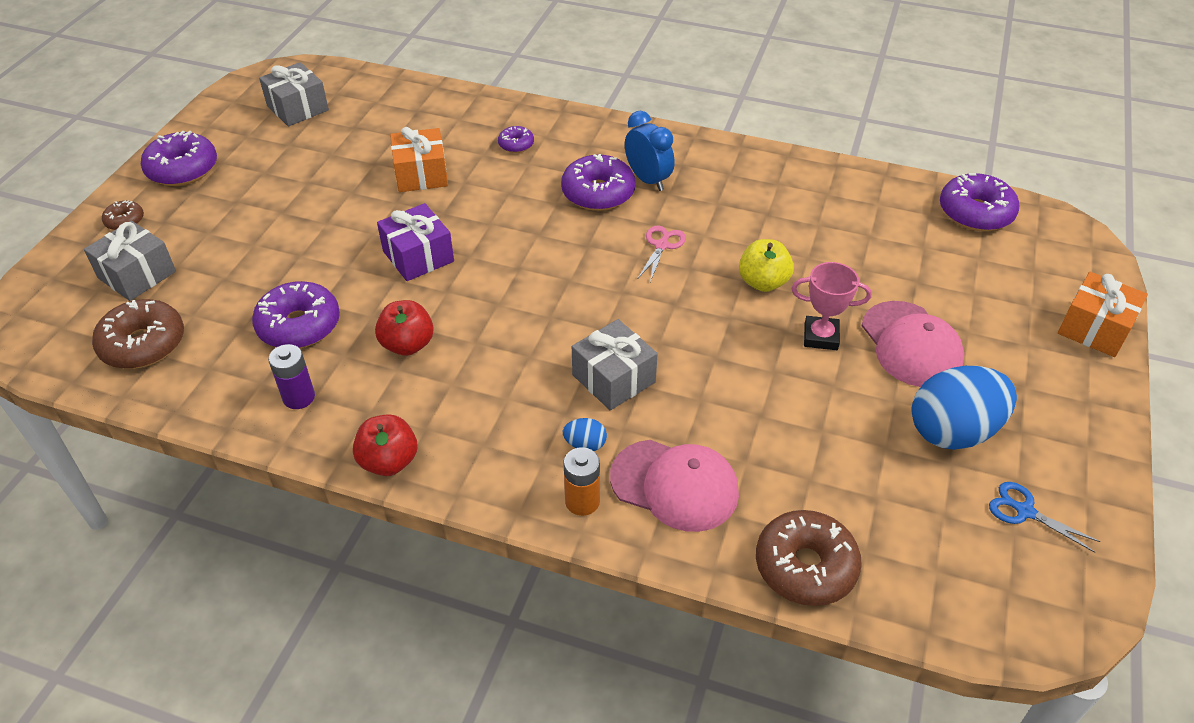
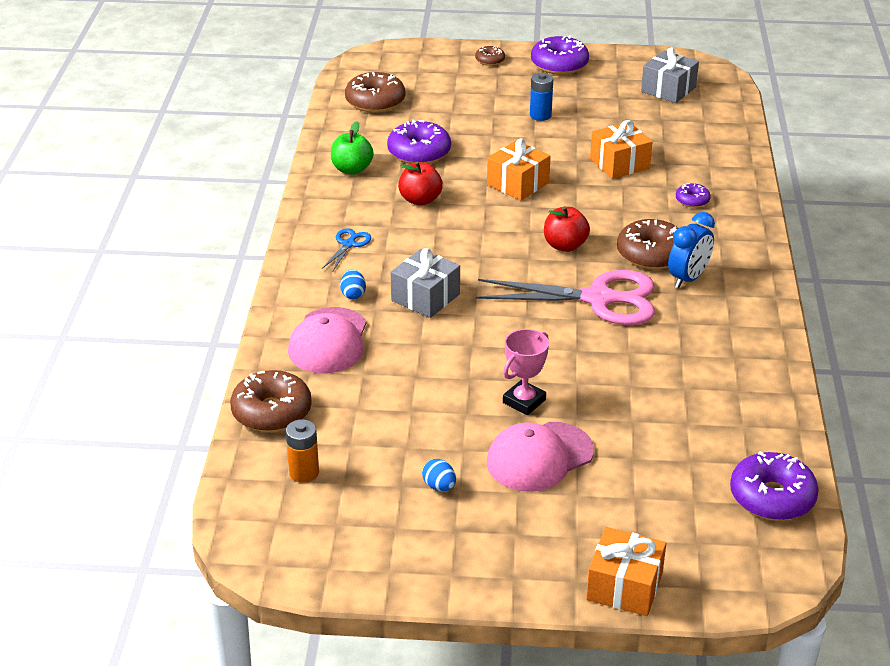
camera: 75 degrees right, 10 degrees down
(137, 275) = (438, 81): grey gift -> none
(284, 208) = (540, 115): none -> blue battery
(299, 397) = (352, 169): purple battery -> green apple
(389, 461) = (309, 216): red apple -> red apple (565, 245)
(418, 256) = (518, 184): purple gift -> orange gift
(582, 501) = (300, 302): orange battery -> orange battery (304, 472)
(598, 193) = (651, 254): purple donut -> brown donut
(661, 246) = (598, 299): pink scissors -> pink scissors, size x2.30
(763, 282) = (580, 361): yellow apple -> none
(821, 337) = (524, 401): pink trophy -> pink trophy turned 45 degrees clockwise
(953, 431) = (439, 486): blue egg -> blue egg, size x0.42
(1025, 511) = (362, 531): blue scissors -> blue scissors (349, 244)

